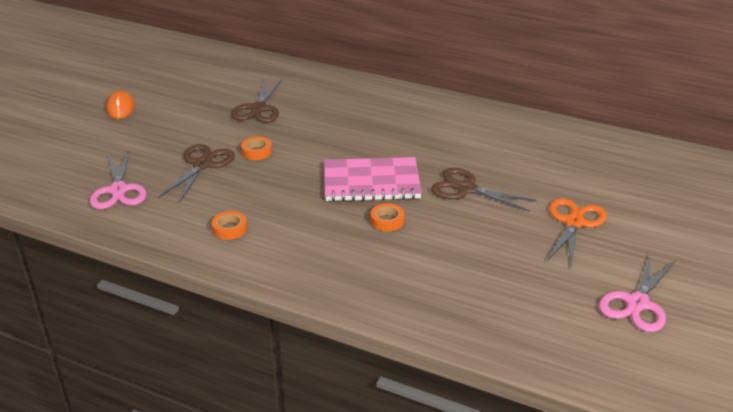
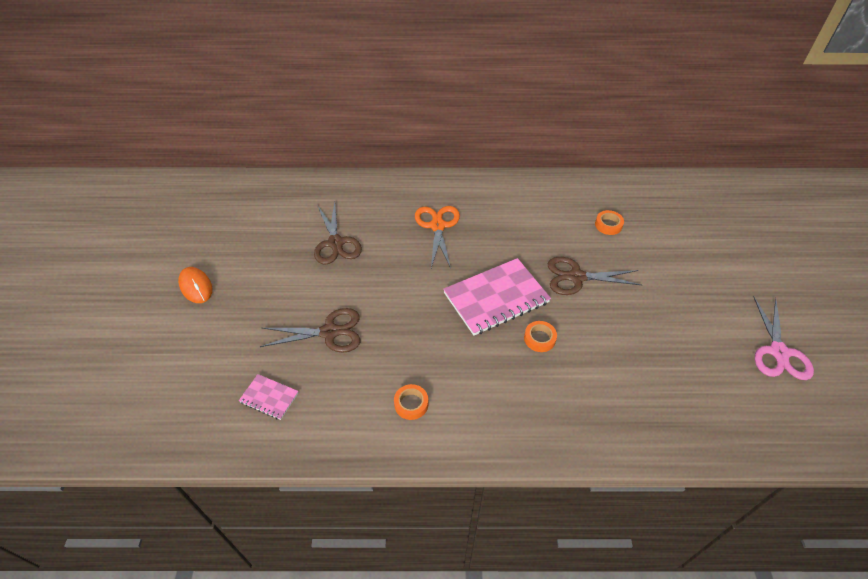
camera: 25 degrees left, 15 degrees up
(119, 190) = (269, 397): pink scissors -> pink notebook
(202, 164) = (330, 332): brown scissors -> brown scissors turned 90 degrees clockwise
(257, 152) = (370, 297): orange tape -> orange tape (608, 225)
(574, 222) = (679, 283): orange scissors -> orange scissors (437, 226)

